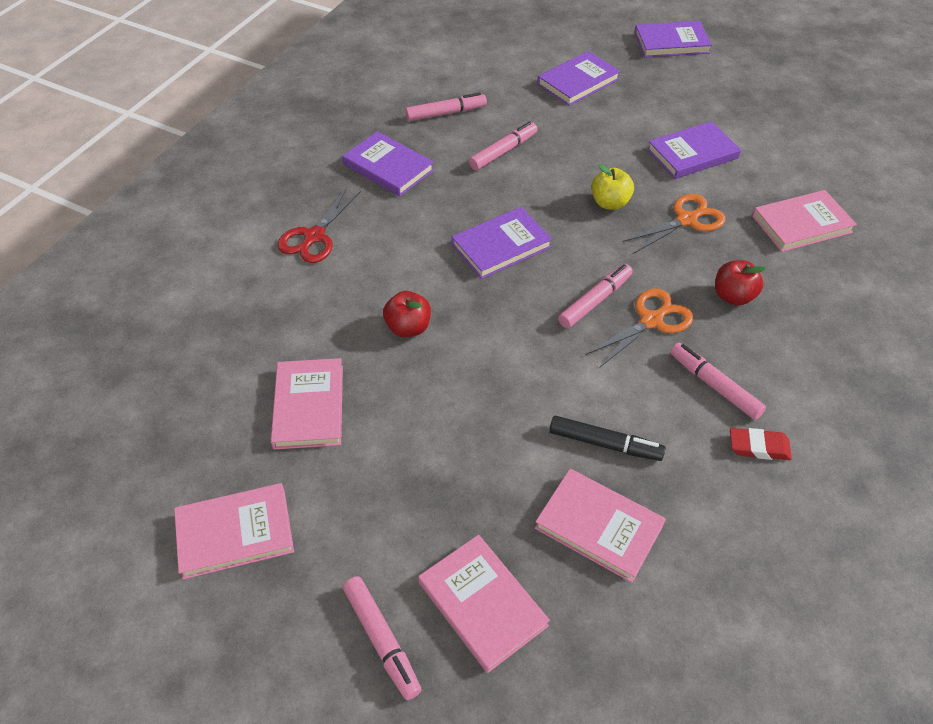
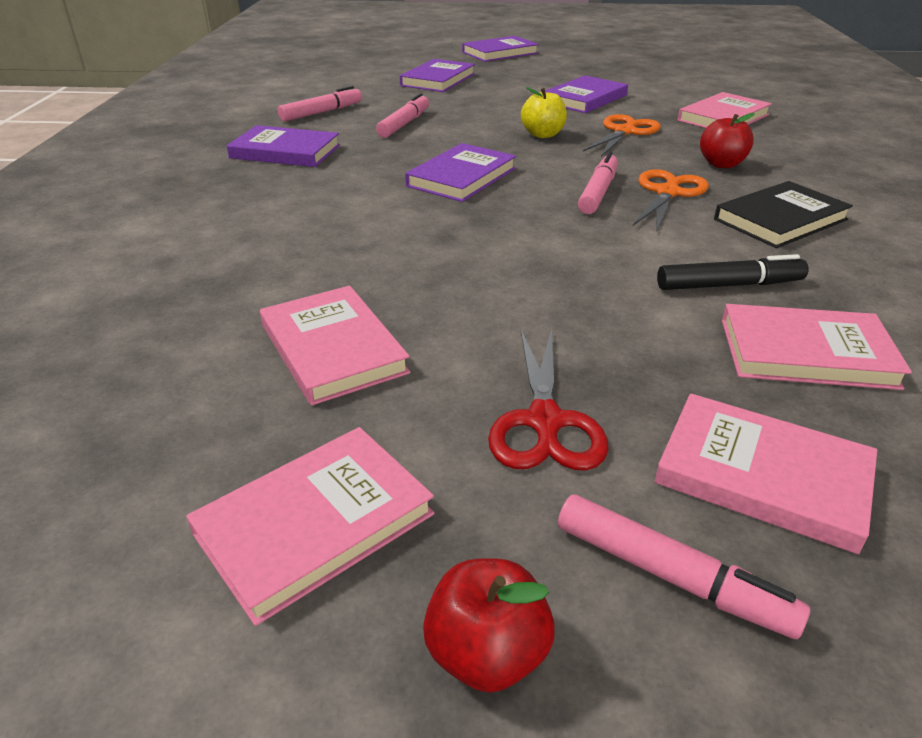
camera: 25 degrees left, 15 degrees down
(314, 236) = (230, 211): red scissors -> red scissors (545, 421)
(408, 328) = (410, 253): red apple -> red apple (487, 653)
(714, 386) = (780, 219): pink marker -> black book
(758, 447) = (874, 248): red eraser -> none

